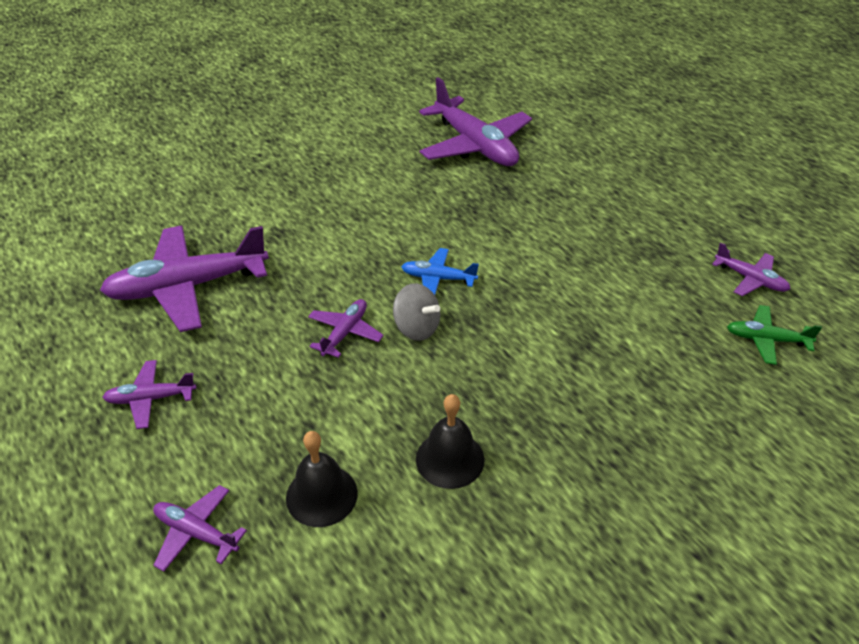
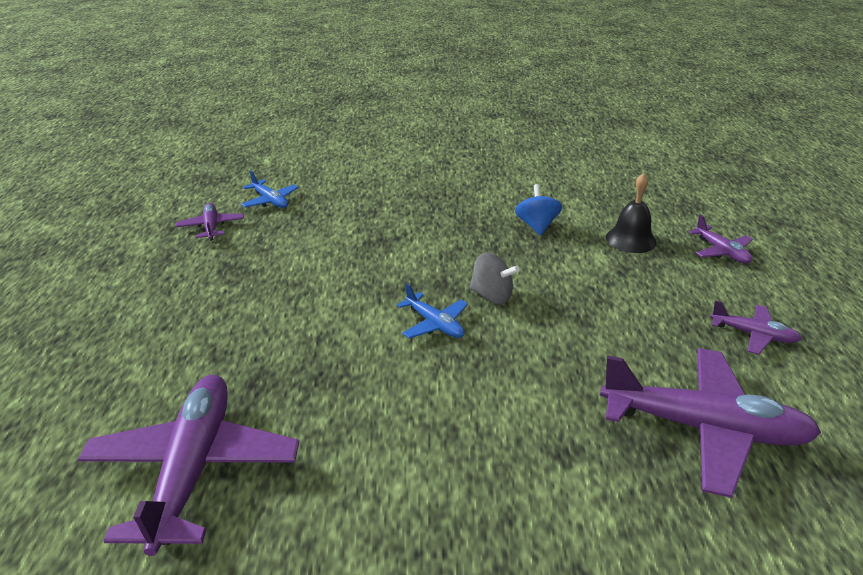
camera: 145 degrees left, 10 degrees down
(345, 333) = (555, 316): purple plane -> none
(416, 328) = (492, 296): grey spinning top -> grey spinning top turned 135 degrees clockwise
(450, 459) = (536, 226): black bell -> blue spinning top
(766, 340) = (270, 201): green plane -> blue plane

